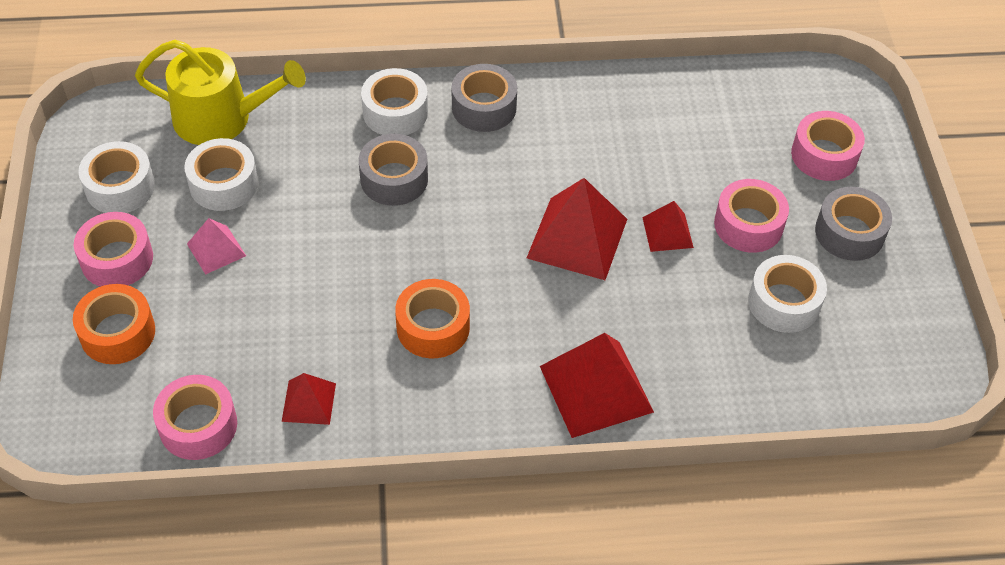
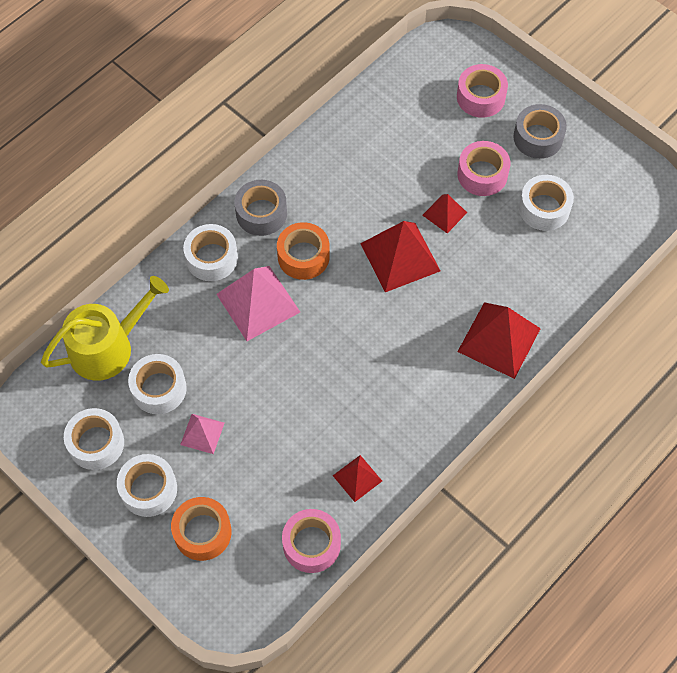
camera: 40 degrees left, 10 degrees up
(117, 259) = (149, 489): pink tape -> white tape
(394, 179) = (258, 303): grey tape -> pink pyramid
(433, 327) = (378, 377): orange tape -> orange tape (303, 256)

